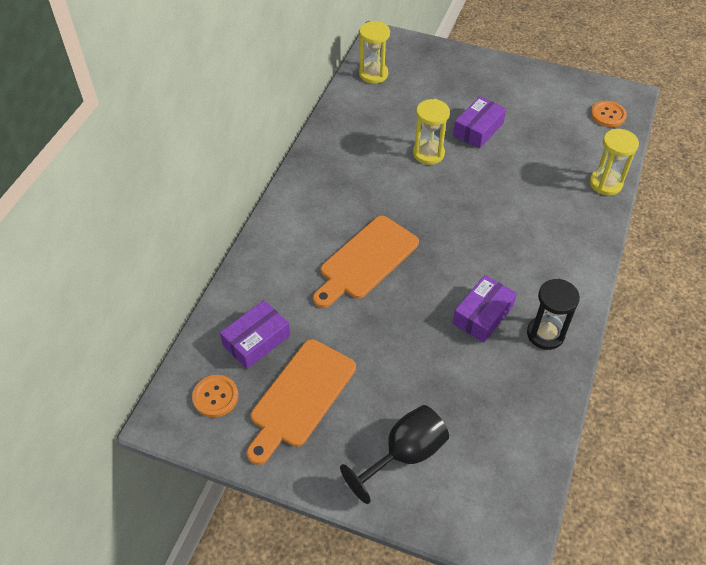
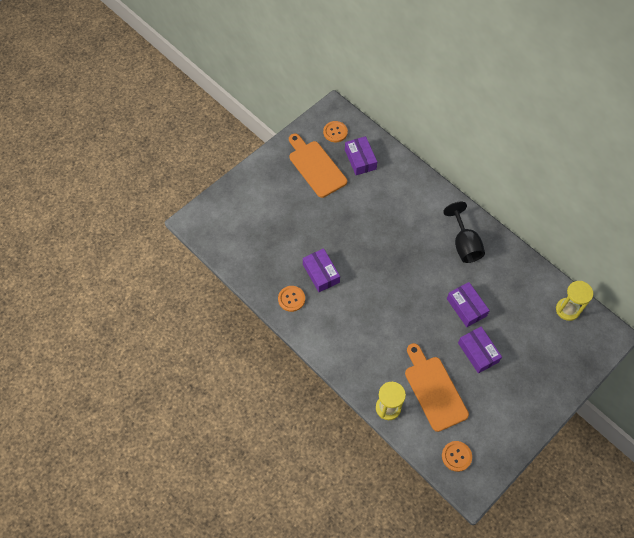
camera: 115 degrees right, 10 degrees up
(366, 260) = (390, 231): orange cutting board -> orange cutting board (434, 390)
(404, 454) = (260, 198): black goblet -> black goblet (464, 244)
(428, 153) = (466, 307): yellow hourglass -> purple box
(545, 334) = (291, 299): black hourglass -> orange button

